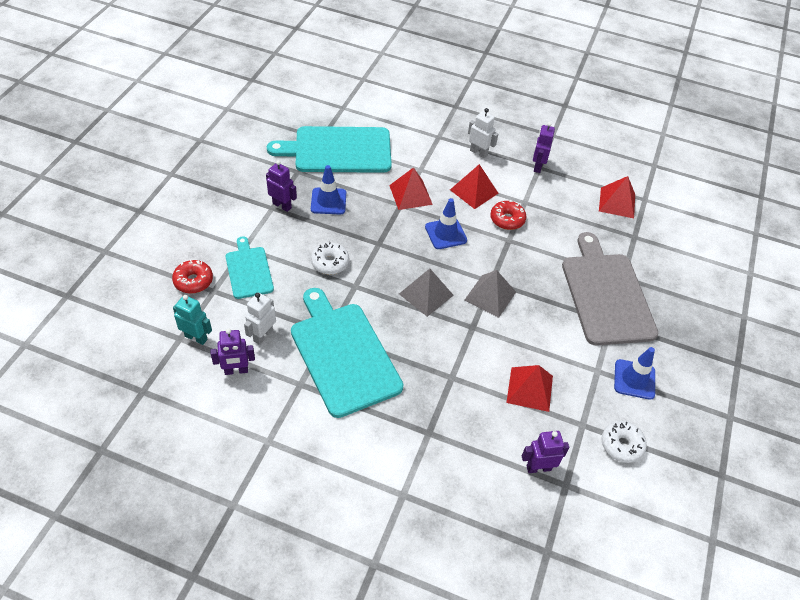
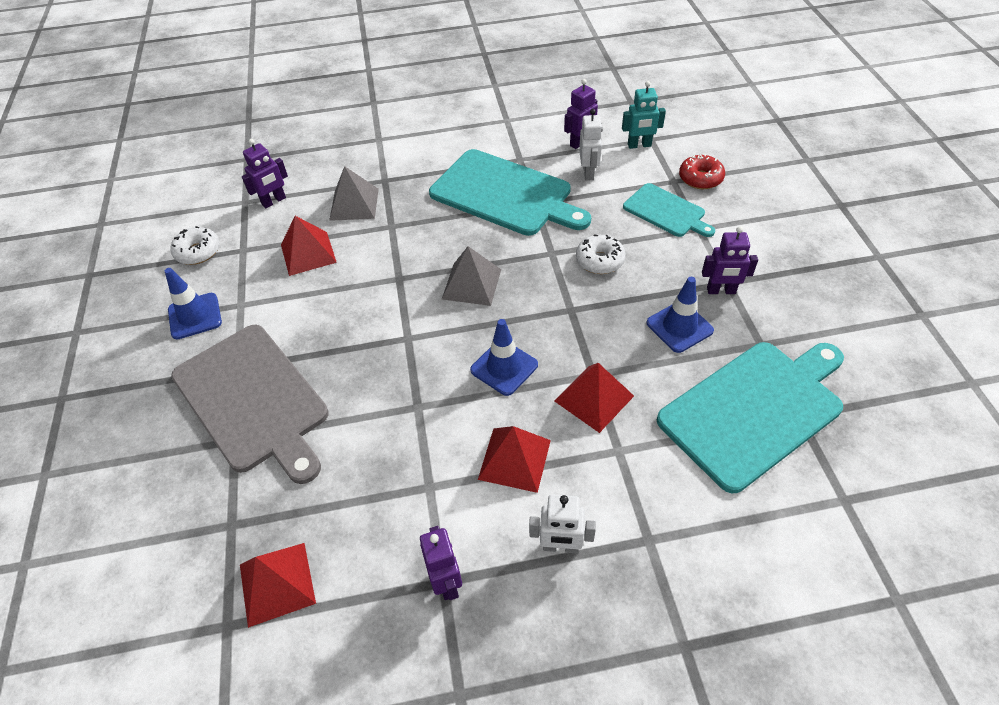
camera: 155 degrees right, 0 degrees up
(490, 296) = (399, 320): grey pyramid -> grey pyramid (354, 204)
(507, 219) = (438, 438): red donut -> none

